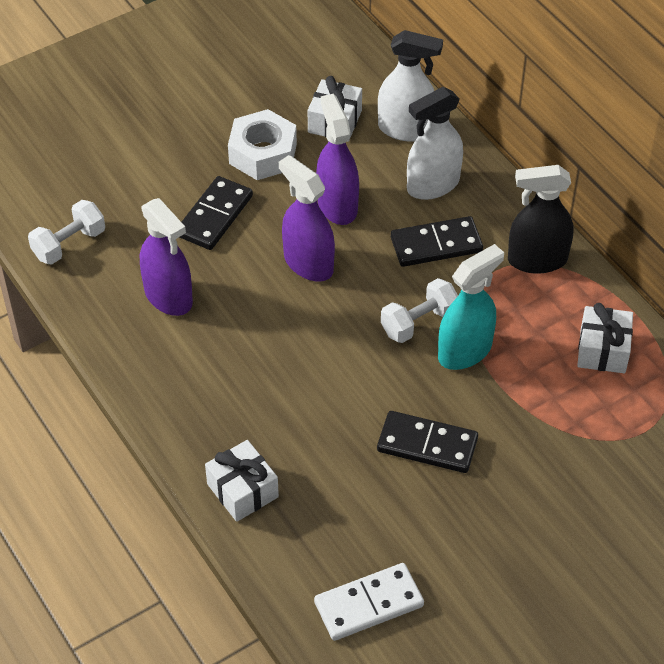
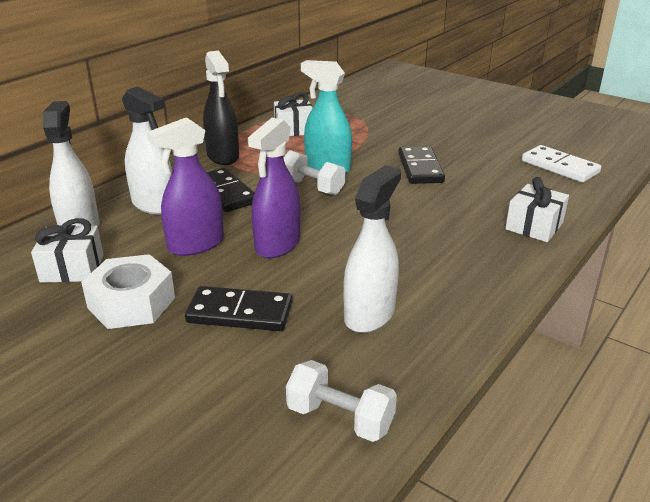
camera: 110 degrees left, 20 degrees down
(168, 297) = (370, 314): purple spray bottle -> white spray bottle

